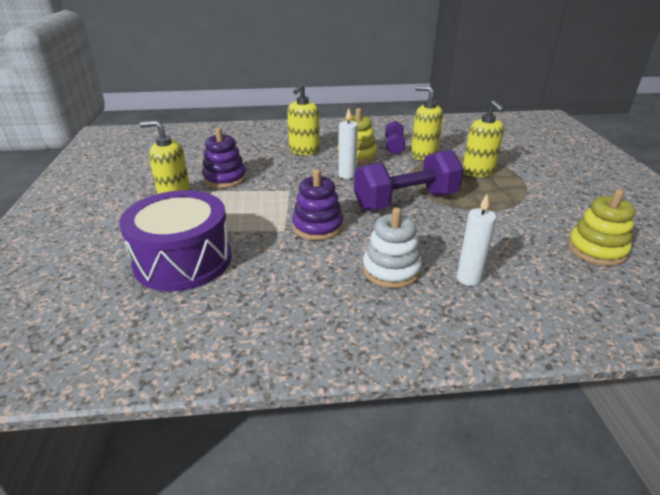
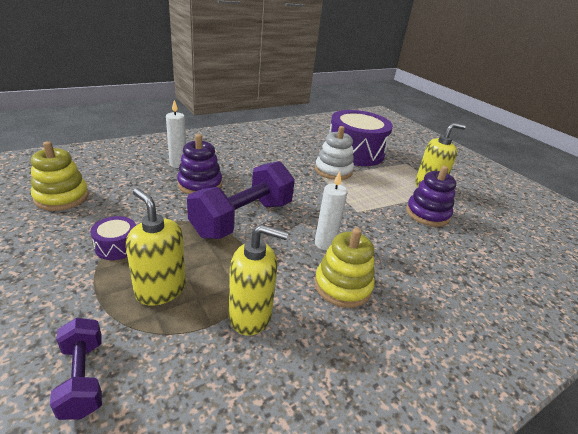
camera: 150 degrees right, 0 degrees up
(304, 151) = (415, 279): yellow soap dispenser -> none
(317, 226) = (300, 182): purple stacking toy -> purple stacking toy (200, 184)
(391, 270) = (231, 162): white stacking toy -> white stacking toy (333, 171)
(394, 147) = (307, 328): purple dumbbell -> purple dumbbell (83, 378)
(517, 198) = (117, 246): none -> purple drum

